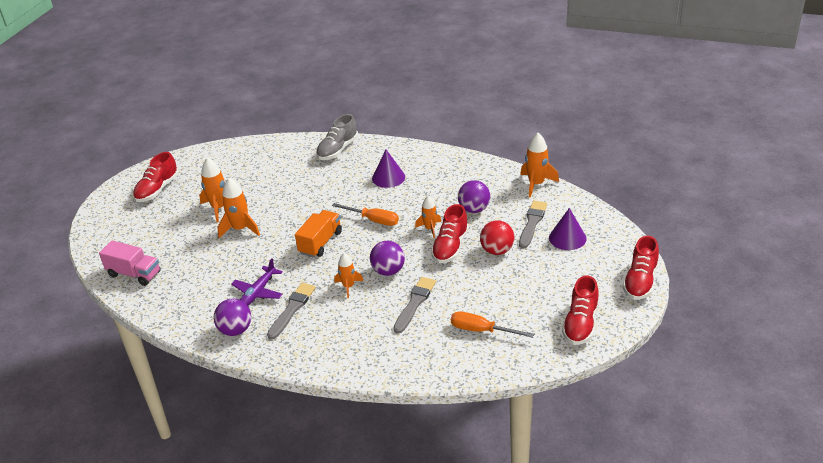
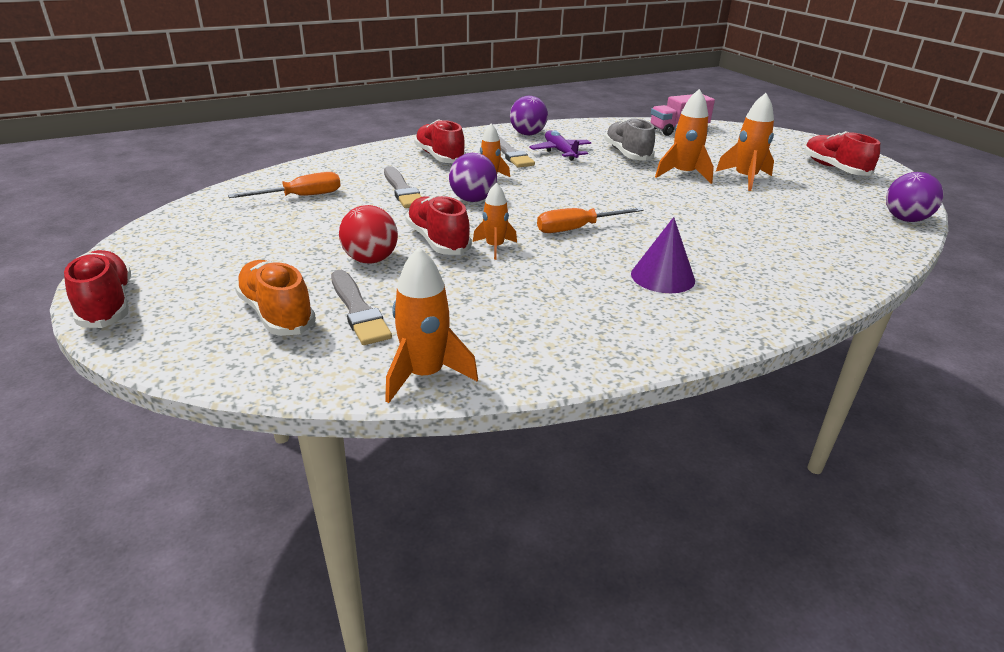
camera: 130 degrees right, 5 degrees down
(320, 243) = (587, 193): orange truck -> none
(338, 150) = (806, 279): grey shoe -> grey shoe (627, 154)
(474, 209) = (473, 291): purple ball -> purple ball (905, 219)
(567, 238) = (277, 314): purple cone -> orange shoe
(580, 324) = (180, 236): red shoe -> red shoe (439, 157)

